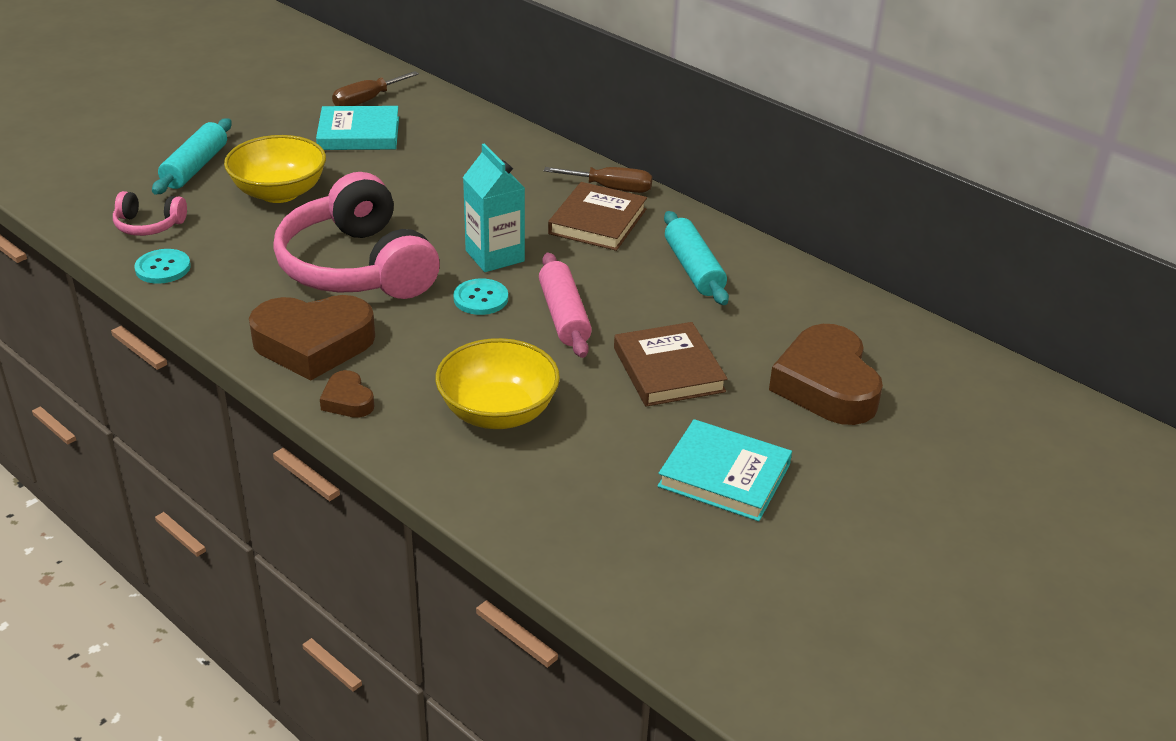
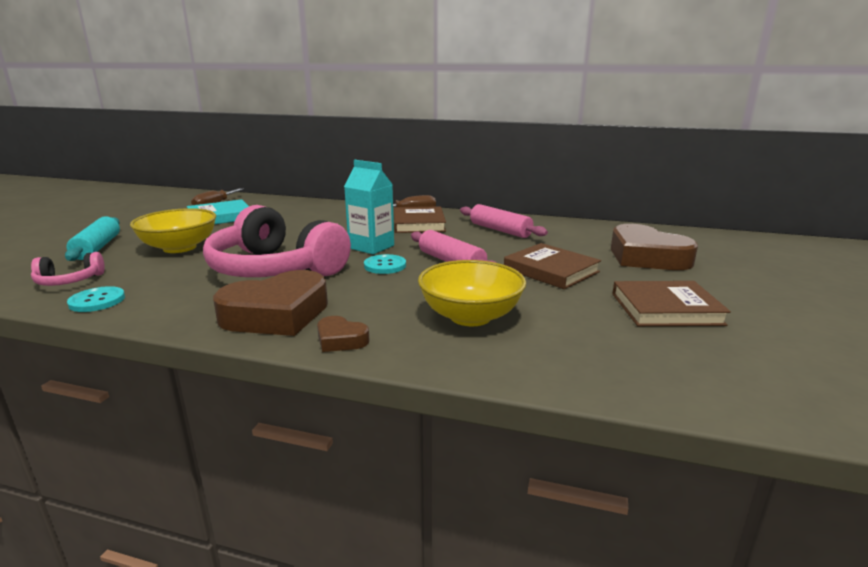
camera: 25 degrees left, 15 degrees down
(693, 269) = (500, 230): turquoise rolling pin -> pink rolling pin
(724, 475) = (666, 309): turquoise book -> brown book

